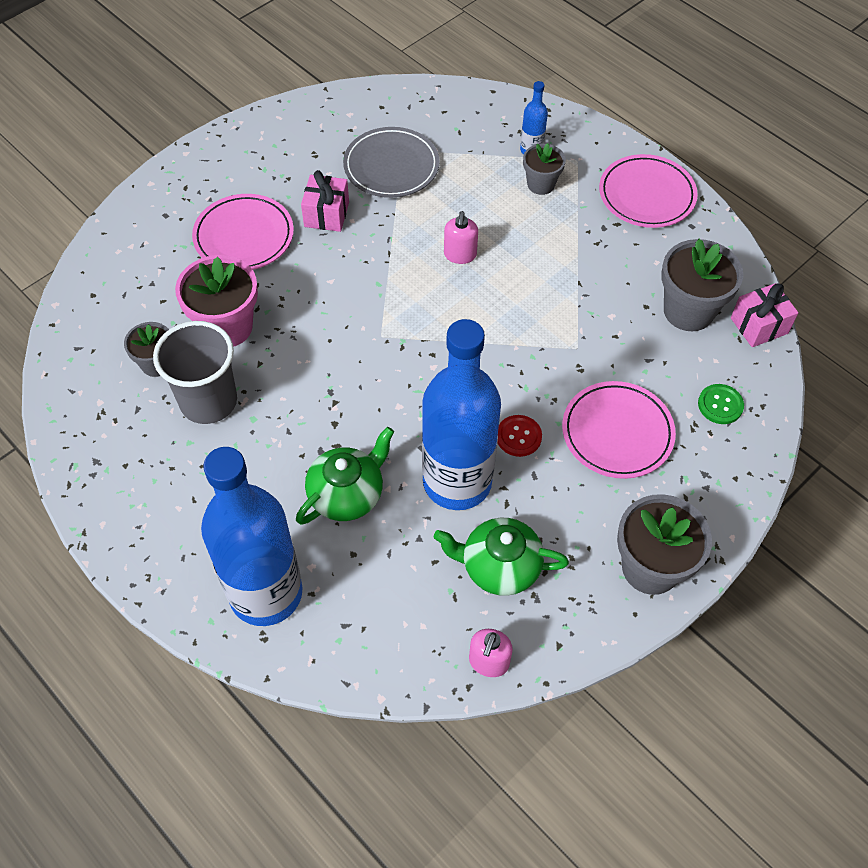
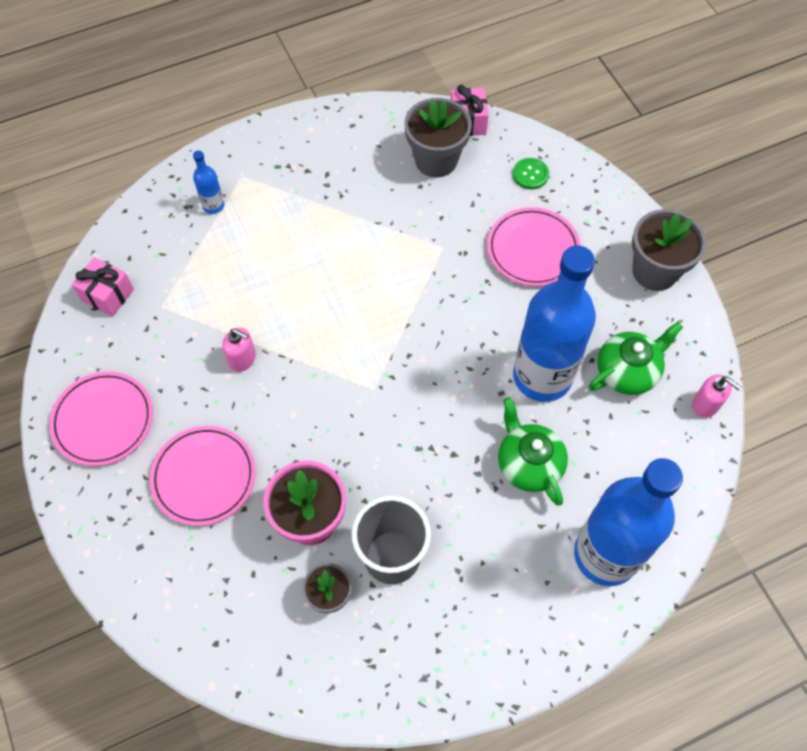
camera: 70 degrees left, 5 degrees up
(326, 214) = (210, 395): pink gift -> pink gift (107, 295)
(391, 166) = (177, 322): grey plate -> none
(460, 255) = (309, 300): pink soap dispenser -> pink soap dispenser (242, 359)
(499, 567) = (627, 371): green teapot -> green teapot turned 150 degrees counterclockwise
(518, 436) = (514, 318): red button -> none
(541, 184) = (257, 212): grey flower pot -> none
(646, 195) = (306, 142): pink plate -> pink plate (103, 420)

